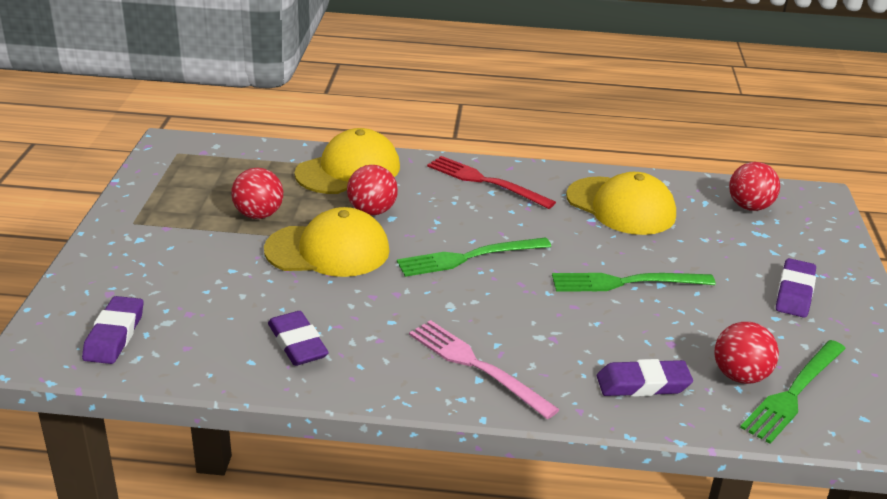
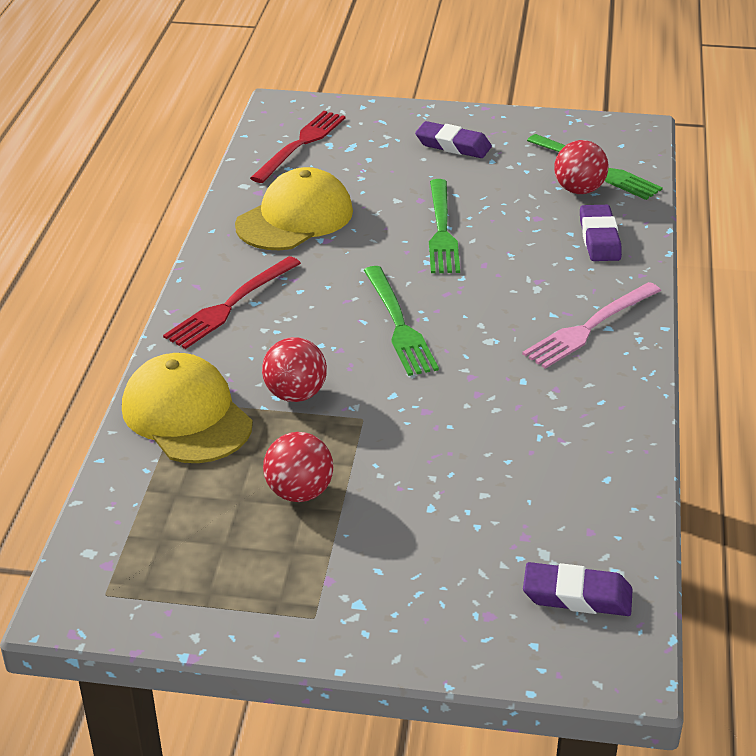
camera: 85 degrees left, 5 degrees up
(297, 344) = (572, 445): purple eraser -> none
(328, 250) = (385, 428): yellow cap -> none
(749, 207) = (300, 144): red ball -> red fork

